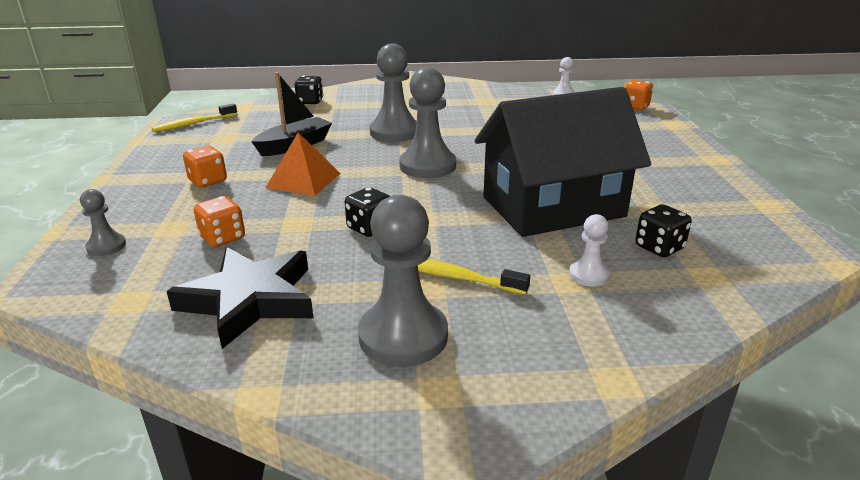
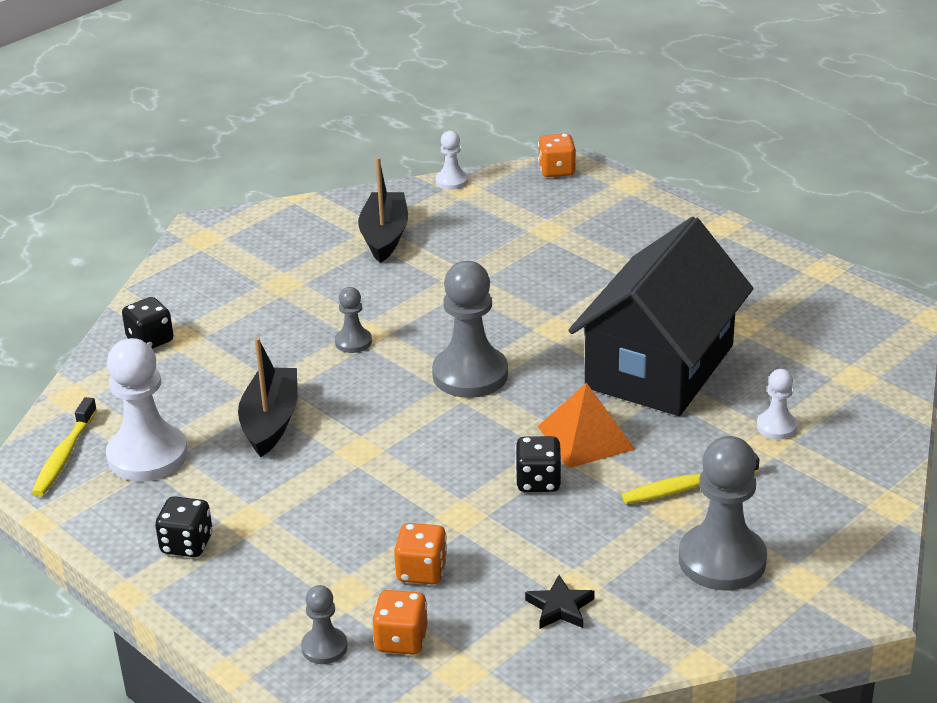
camera: 40 degrees left, 5 degrees up
(208, 181) = (268, 522): orange dice -> orange dice (401, 640)
(221, 136) = (147, 455): none -> white pawn
(250, 300) = (560, 607): black star -> black star, size x0.45
(303, 180) = (373, 463): orange pyramid -> orange pyramid (586, 437)
(394, 132) = (353, 342): grey pawn -> grey pawn, size x0.50
(488, 103) = (384, 236): none -> black boat
(659, 248) = (794, 368): black dice -> black dice (187, 544)

